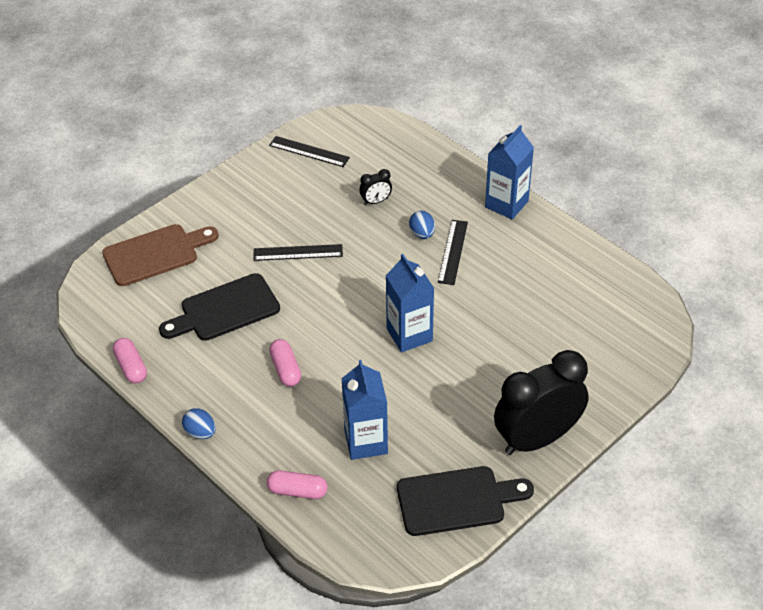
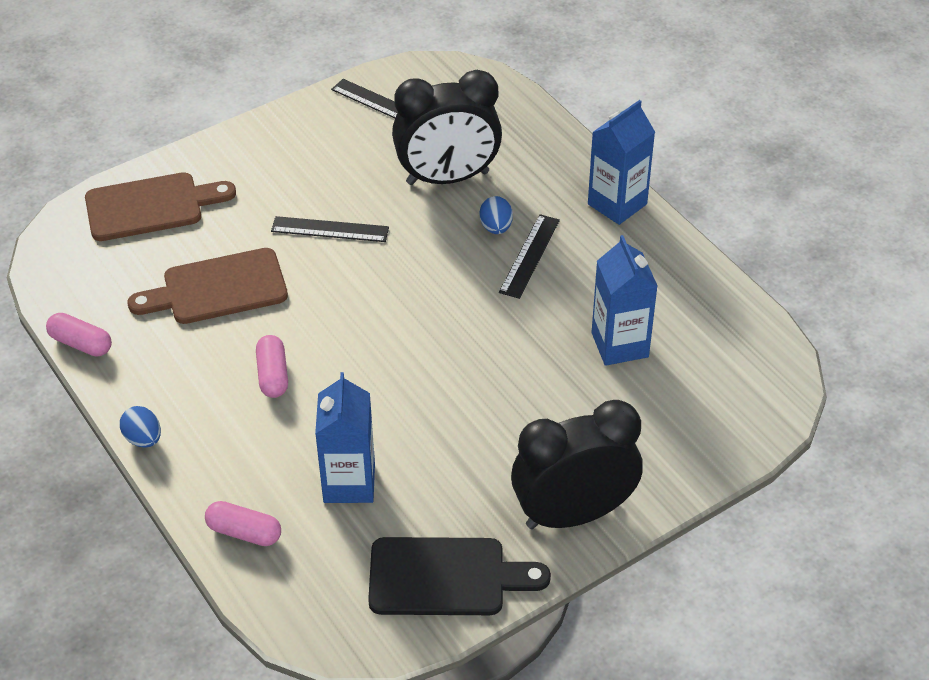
camera: 10 degrees right, 0 degrees up
(131, 367) = (81, 343): pink capsule -> pink capsule turned 45 degrees counterclockwise
(225, 310) = (217, 288): black cutting board -> brown cutting board
(376, 201) = (447, 178): black clock -> black clock, size x2.49
(409, 335) = (443, 354): blue carton -> blue carton (619, 345)

